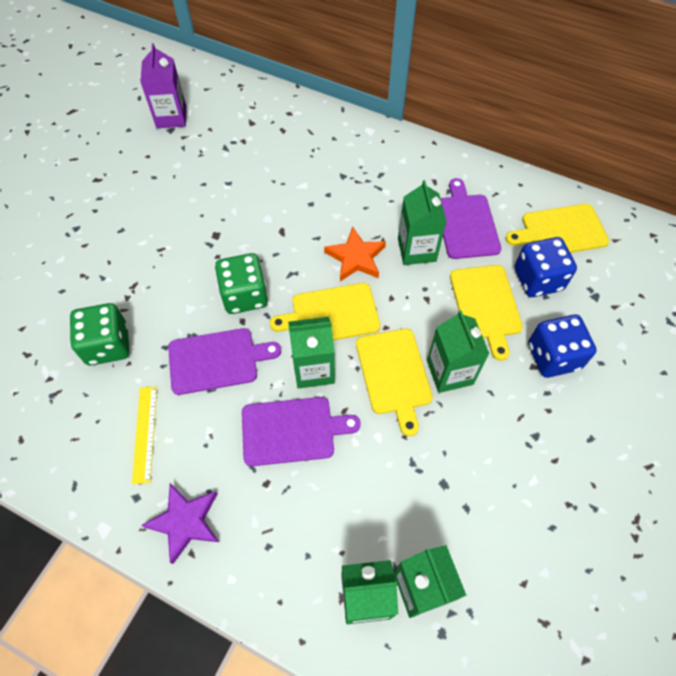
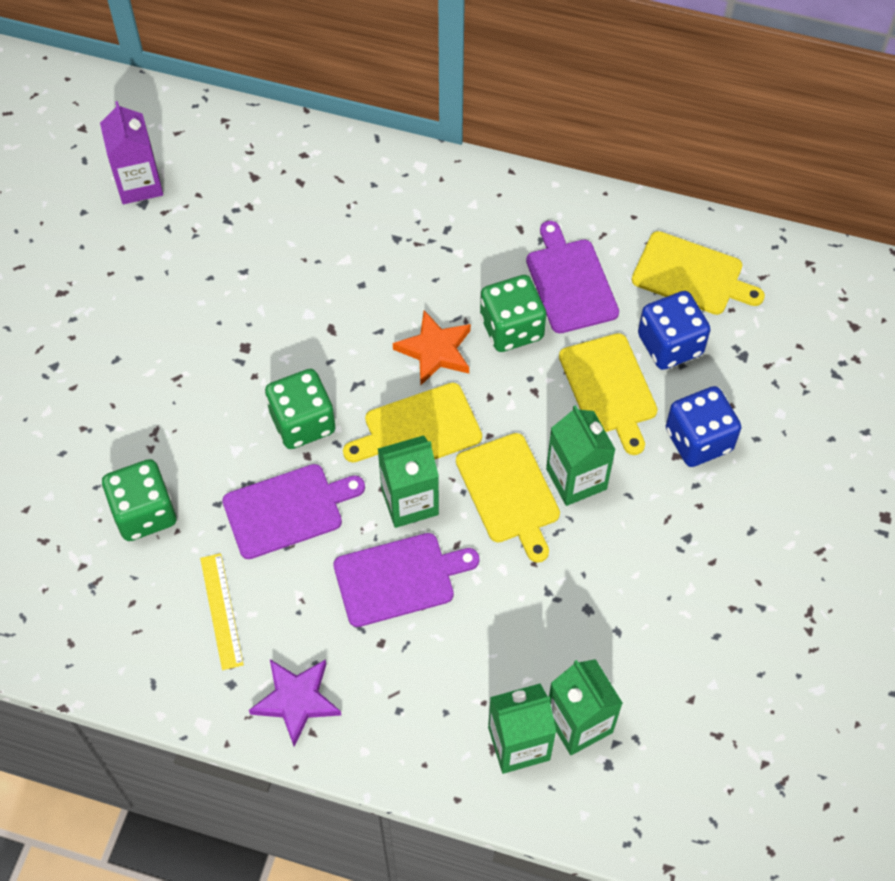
camera: 10 degrees left, 0 degrees up
(416, 250) = (511, 328): green carton -> green dice
(560, 231) = (692, 275): yellow cutting board -> yellow cutting board turned 135 degrees counterclockwise

